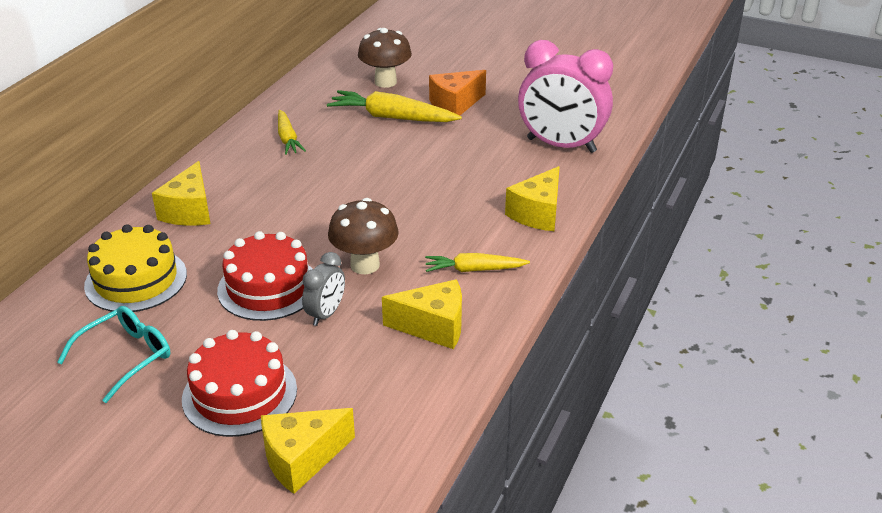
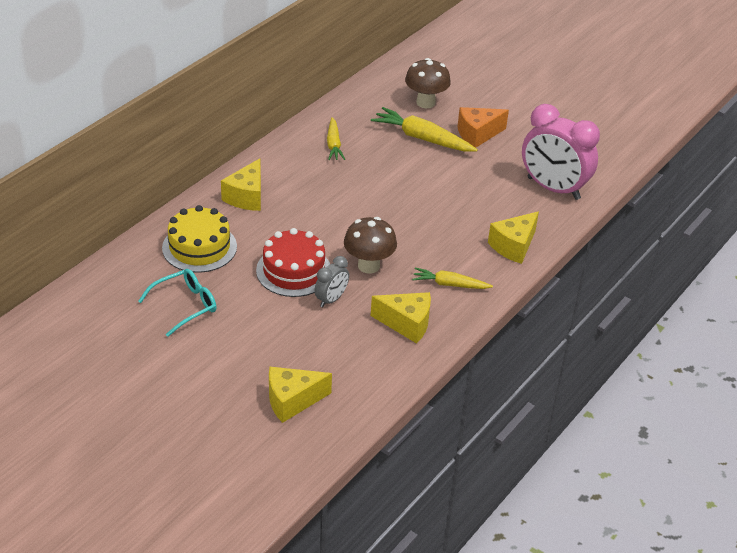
camera: 10 degrees right, 5 degrees up
(239, 394) = (259, 347): red cake -> none

